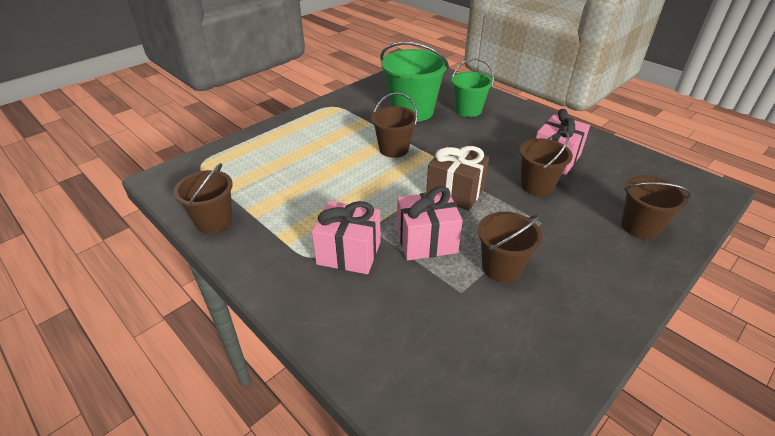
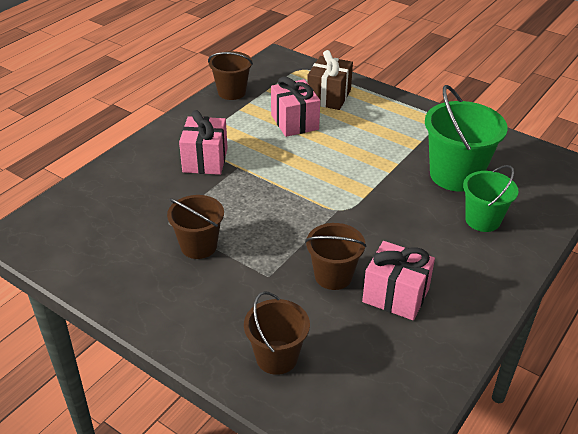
camera: 80 degrees right, 0 degrees up
(394, 149) = (367, 169): brown bucket -> none
(426, 241) = (226, 200): pink gift -> pink gift (294, 122)
(455, 192) = (302, 214): brown gift -> brown gift (329, 97)

